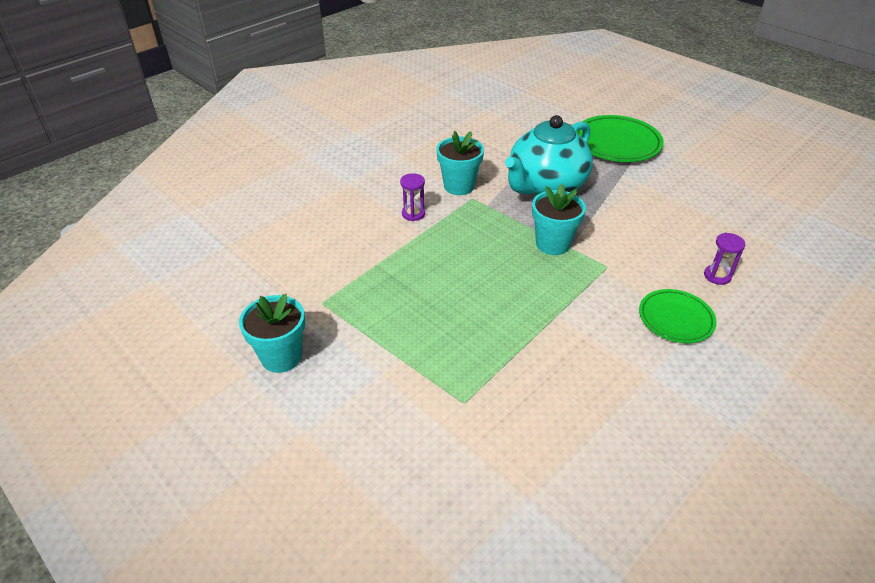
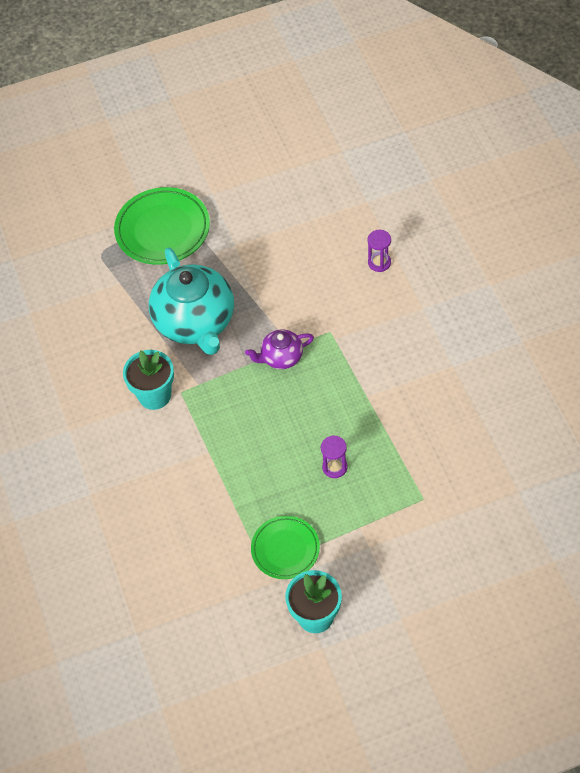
camera: 60 degrees left, 15 degrees up
(413, 214) = (177, 451): purple hourglass -> purple hourglass (334, 467)
(552, 244) = (281, 357): turquoise flower pot -> purple teapot
(675, 319) = (409, 318): green plate -> green plate (285, 549)

